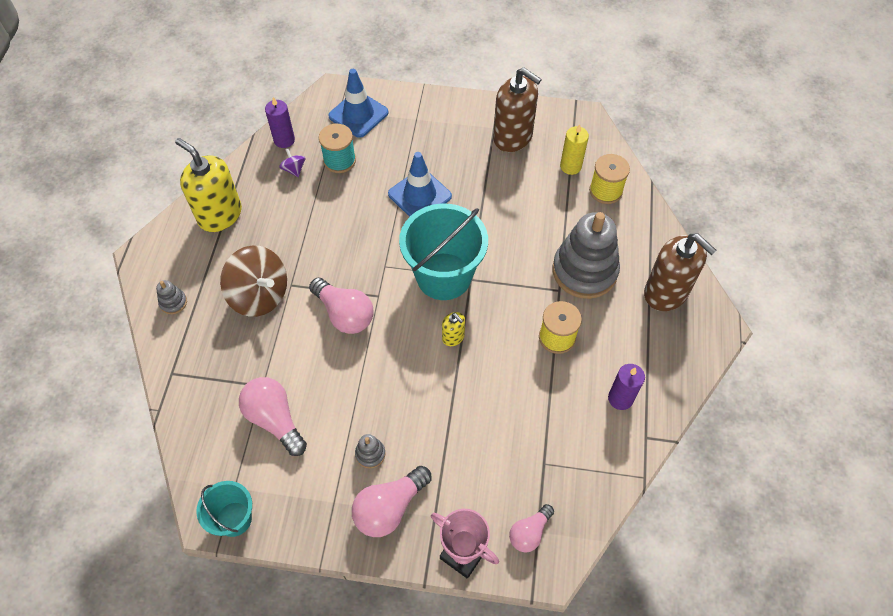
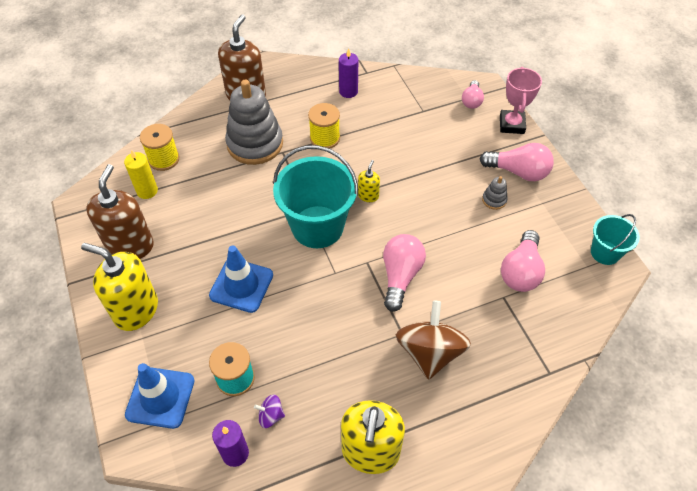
camera: 120 degrees left, 5 degrees down
(173, 302) = (490, 423): grey stacking toy -> none
(294, 169) = (271, 416): purple spinning top -> purple spinning top turned 60 degrees clockwise
(444, 122) = (136, 310): none -> yellow soap dispenser
(529, 533) = (471, 101): pink light bulb -> pink light bulb turned 90 degrees clockwise

